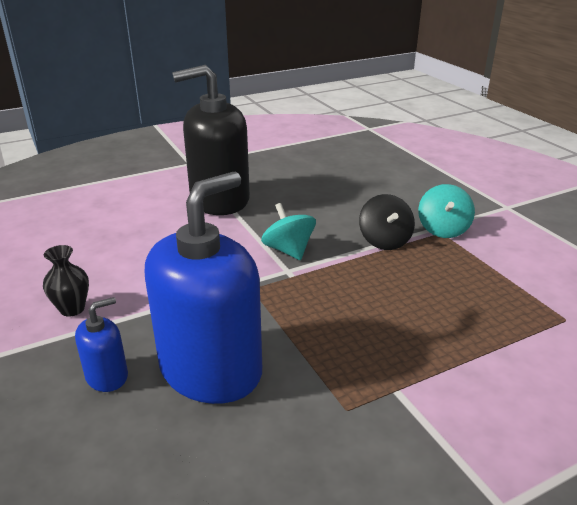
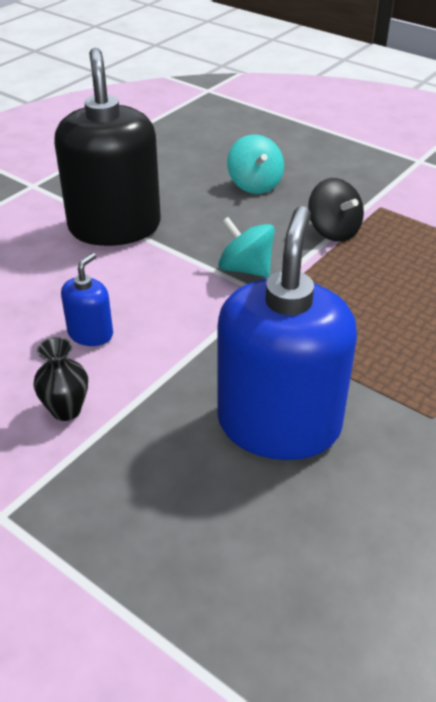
camera: 25 degrees left, 10 degrees up
(107, 376) = (179, 469): blue soap dispenser -> blue soap dispenser (90, 334)
(219, 200) = (114, 227): black soap dispenser -> black soap dispenser turned 120 degrees clockwise
(443, 229) = (379, 202): turquoise spinning top -> turquoise spinning top (255, 184)

